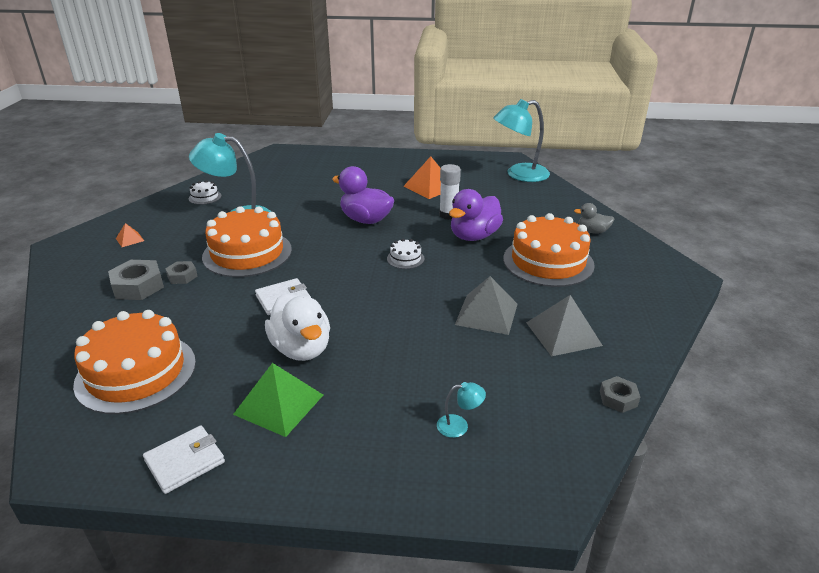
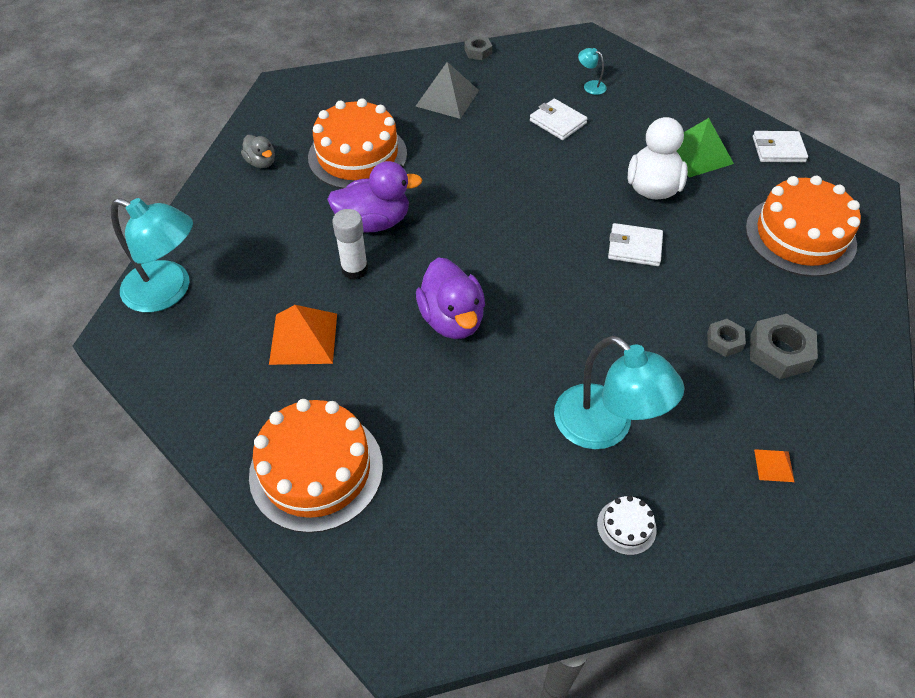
camera: 140 degrees left, 20 degrees up
(247, 253) = (632, 340): orange cake -> orange cake (316, 470)
(405, 258) = (475, 232): white cake -> none
(444, 364) = (558, 122): none -> white wallet
(486, 314) = (479, 139): grey pyramid -> none

